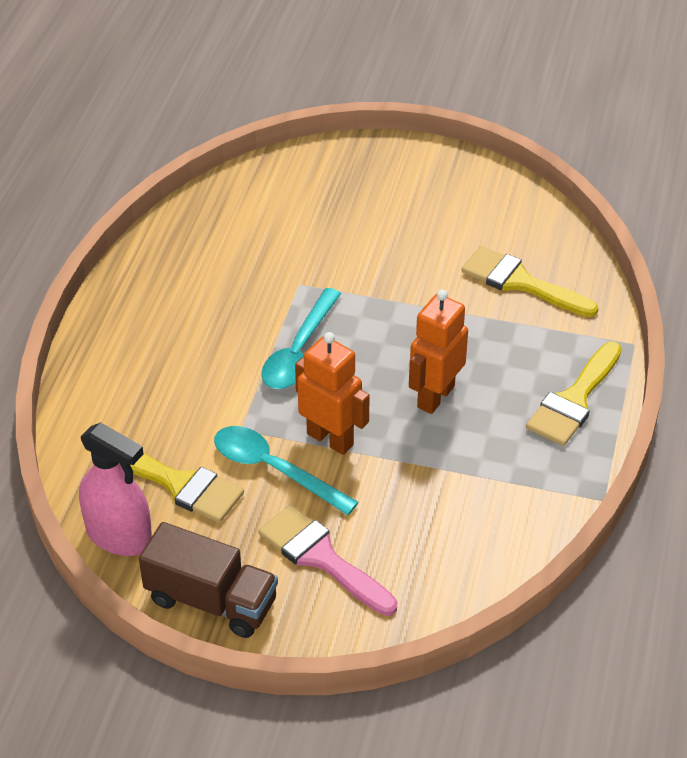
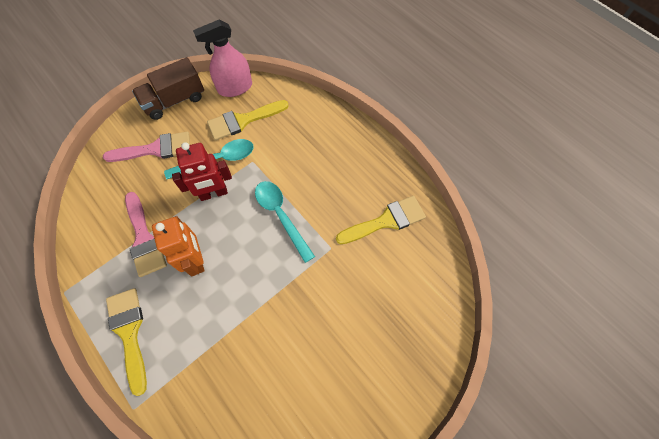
camera: 125 degrees right, 20 degrees up
(330, 439) = (213, 193): orange robot -> red robot
(461, 468) = (144, 238): none -> pink brush
(520, 282) = (236, 379): yellow brush -> yellow brush (386, 221)

